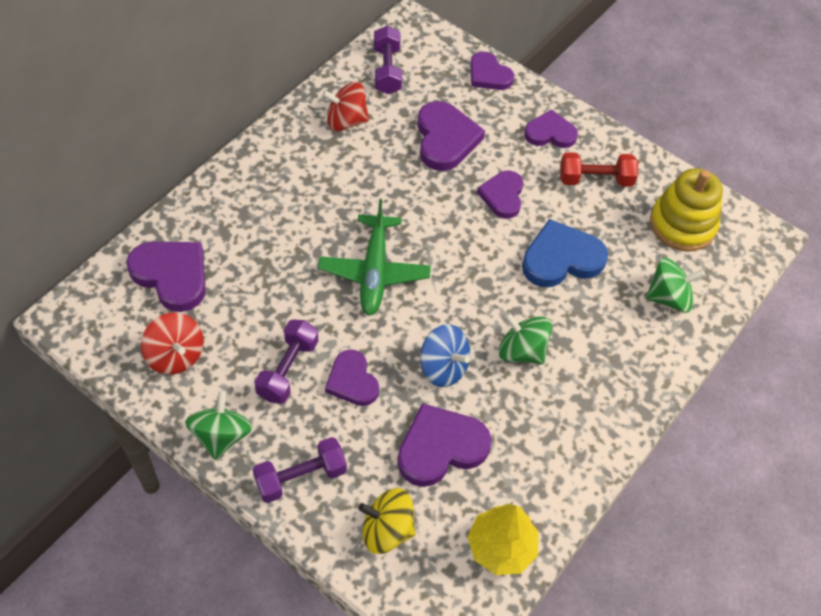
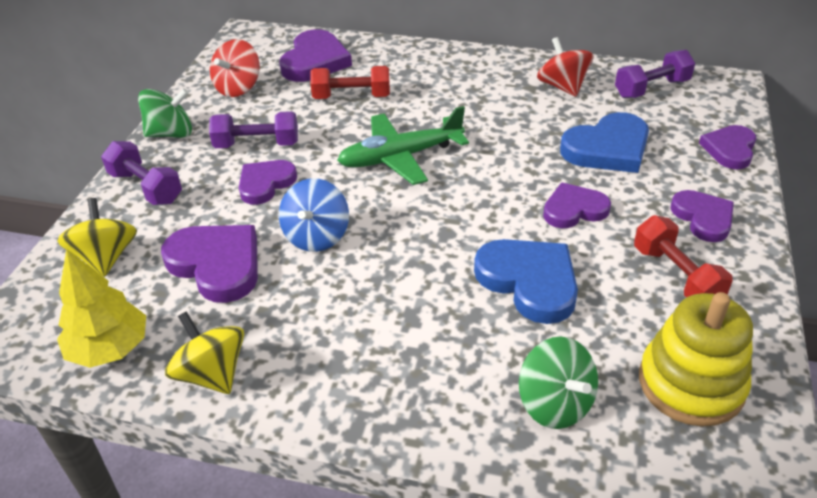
camera: 70 degrees right, 15 degrees down
(258, 270) = (351, 97): none -> red dumbbell
(445, 139) = (607, 148): purple heart -> blue heart
(521, 351) = (375, 288): green spinning top -> none
(559, 483) = (211, 374): none -> yellow spinning top

